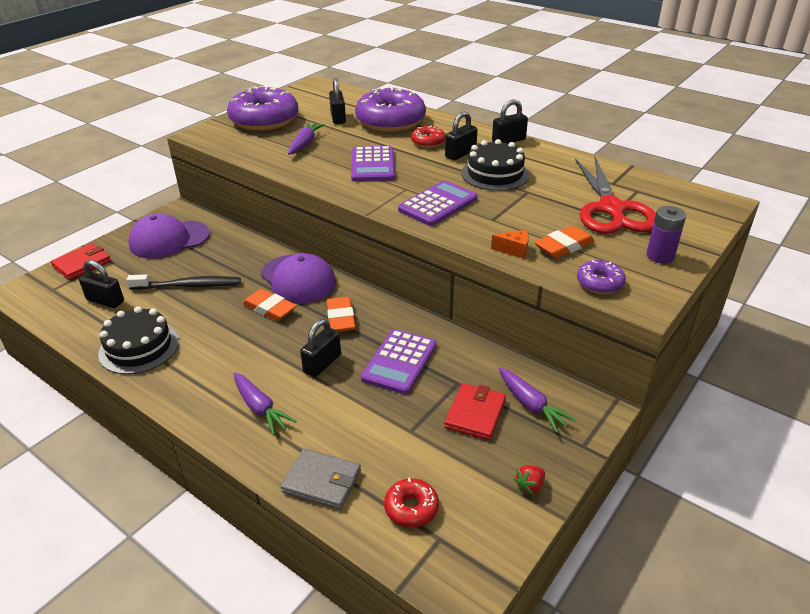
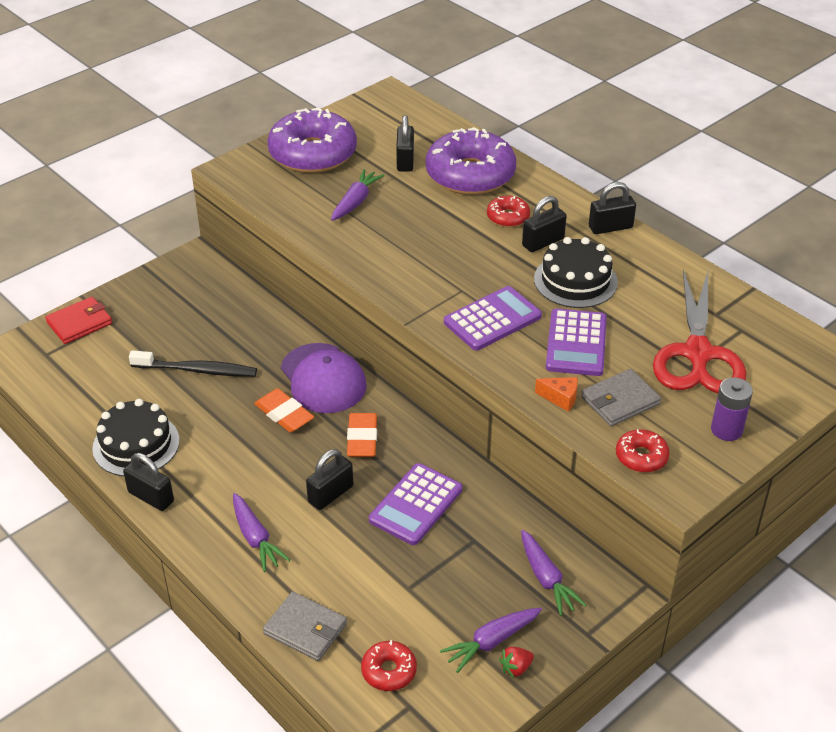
camera: 10 degrees right, 5 degrees up
(105, 301) = (103, 378): black padlock -> black padlock (151, 497)
(169, 239) = (181, 300): purple cap -> none
(373, 165) = (430, 247): purple calculator -> purple calculator (576, 343)
(475, 414) = (482, 580): red wallet -> none
(500, 466) = (491, 642): none -> purple carrot
(564, 246) = (620, 400): orange eraser -> grey wallet
(599, 283) = (641, 457): purple donut -> red donut

